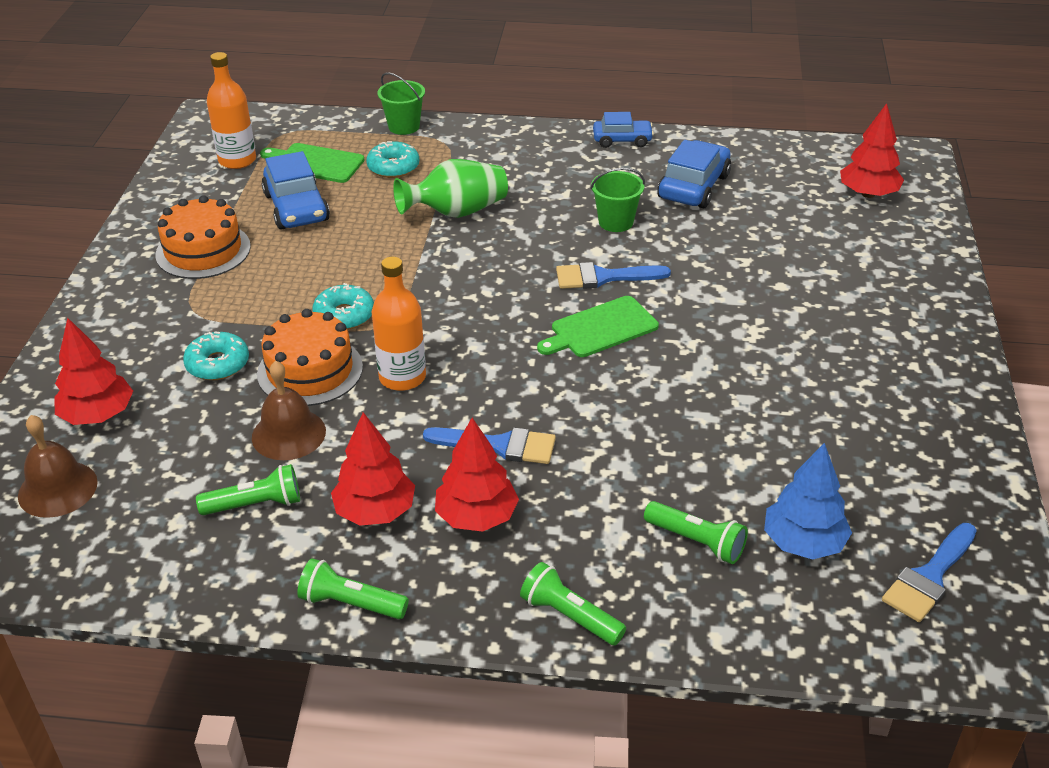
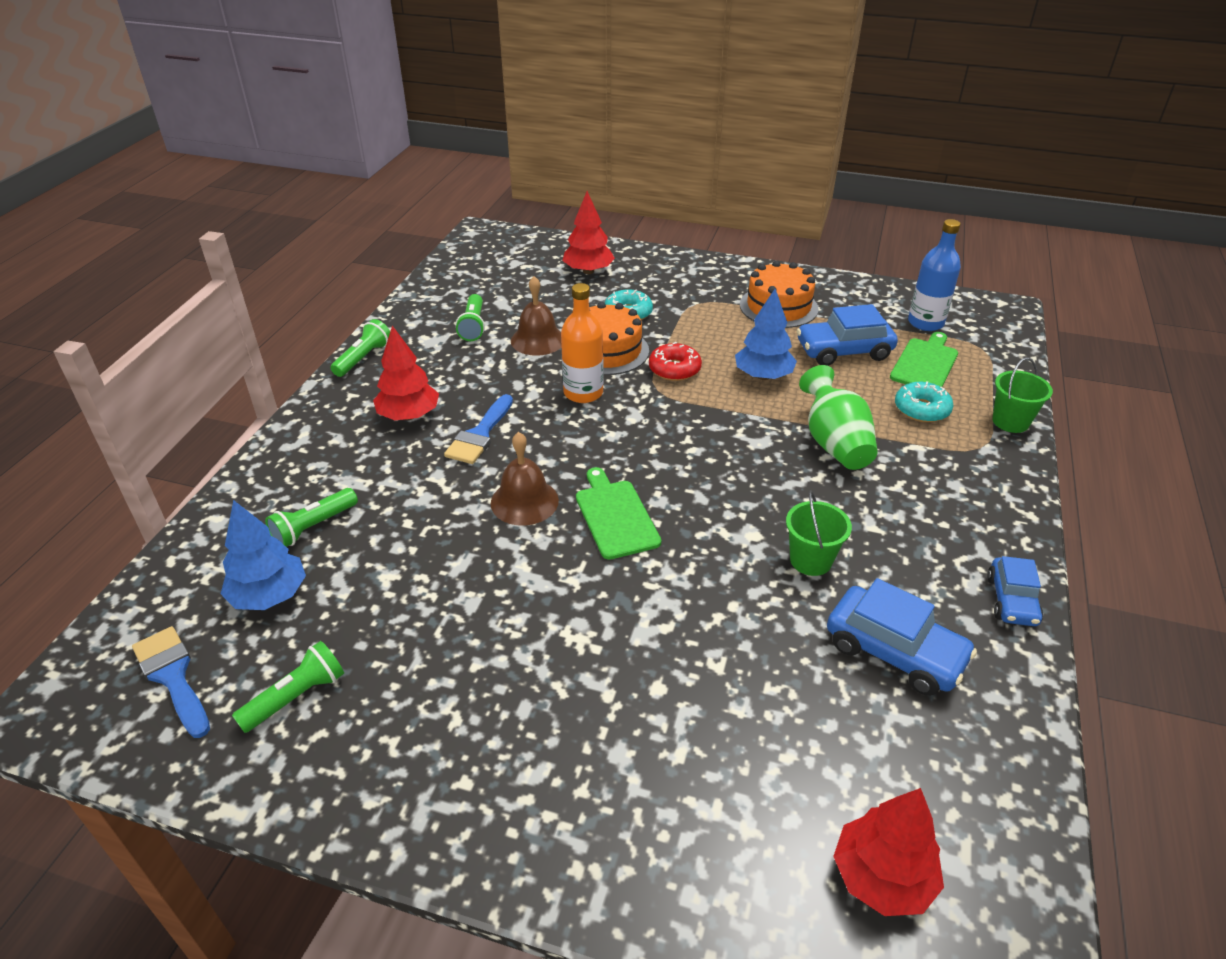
camera: 100 degrees right, 0 degrees up
(57, 489) = (524, 261): brown bell -> brown bell (524, 501)
(237, 160) = (925, 323): orange bottle -> blue bottle
(344, 315) = (674, 369): turquoise donut -> red donut
(350, 255) = (763, 376): none -> blue tree
(375, 511) = (440, 372): red tree -> none
(570, 616) = (288, 448): green flashlight -> green flashlight (296, 697)
(603, 277) = (702, 532): blue brush -> none

